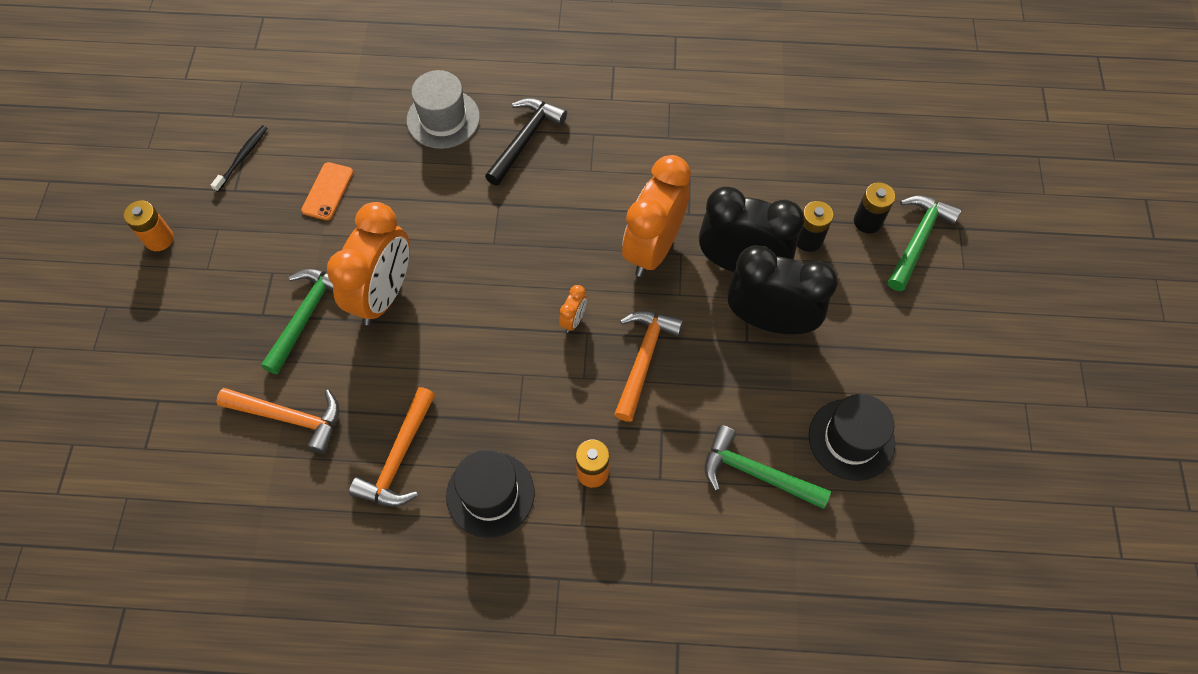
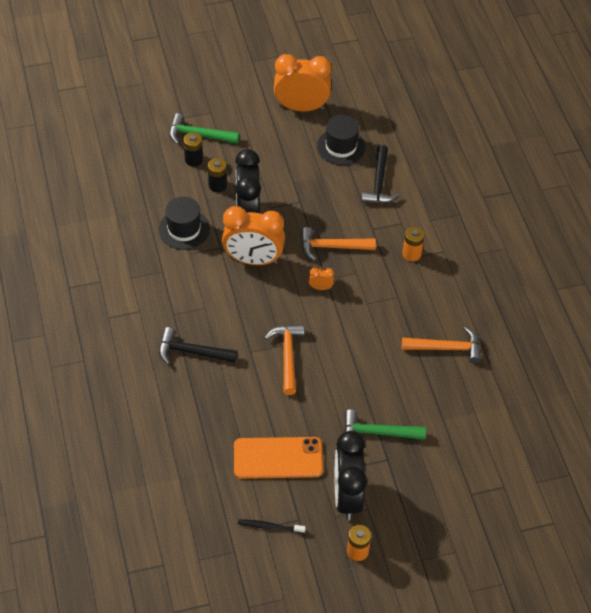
camera: 110 degrees left, 10 degrees down
(289, 417) = (448, 414): orange hammer -> orange hammer (287, 356)
(328, 191) = (278, 458): orange phone -> orange phone, size x1.84
(383, 294) = (344, 394): orange clock -> orange clock (301, 107)
(443, 119) = (190, 408): grey hat -> none
(490, 494) = (446, 297): black hat -> black hat (184, 229)
(756, 473) = (379, 183): green hammer -> black hammer
(769, 320) = (281, 194): black clock -> black clock (347, 496)

